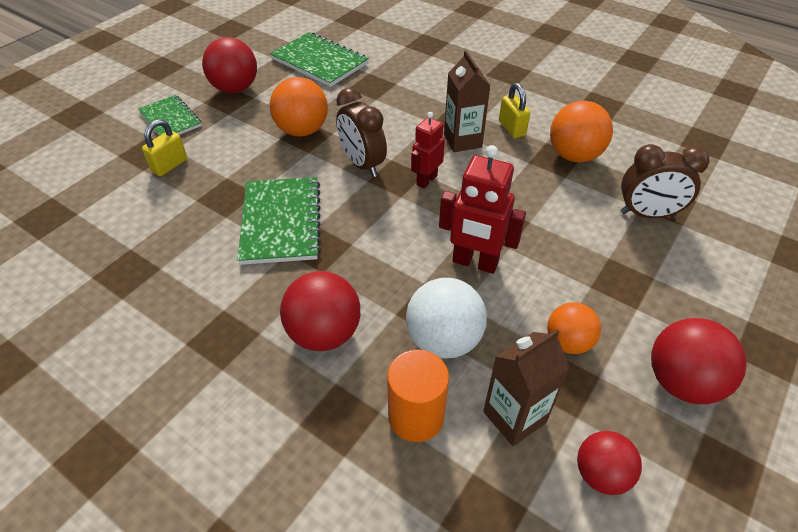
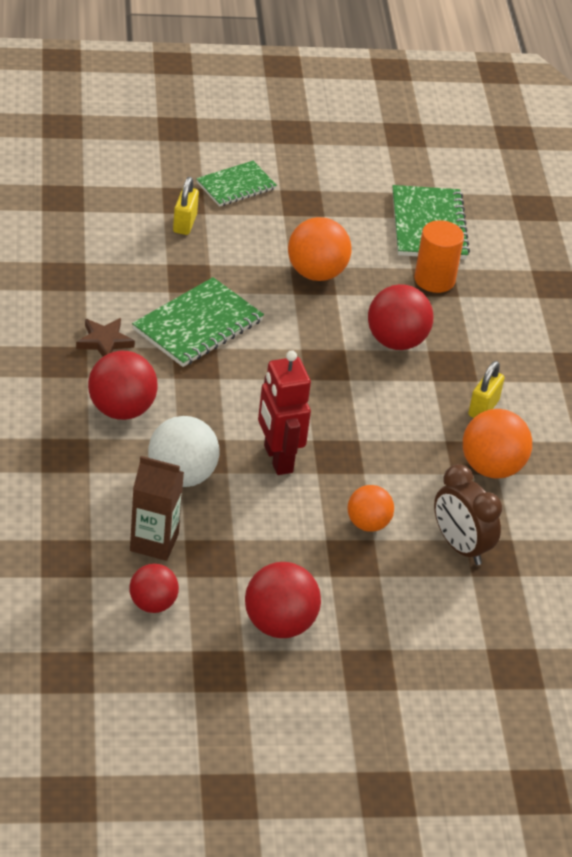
camera: 45 degrees right, 5 degrees down
(169, 165) = (185, 223): yellow padlock -> yellow padlock turned 75 degrees counterclockwise
(170, 119) = (236, 186): green notebook -> green notebook turned 45 degrees clockwise
(232, 293) = (104, 341): none -> brown star
(235, 88) = (321, 197): red ball -> red ball (396, 341)
(362, 164) = (317, 335): brown clock -> none
(416, 416) = (104, 492): orange cylinder -> orange cylinder (434, 279)
(426, 180) = (343, 385): red robot -> none
(462, 141) = (424, 383): brown carton -> none
(568, 342) = (252, 546): orange ball -> orange ball (368, 524)

